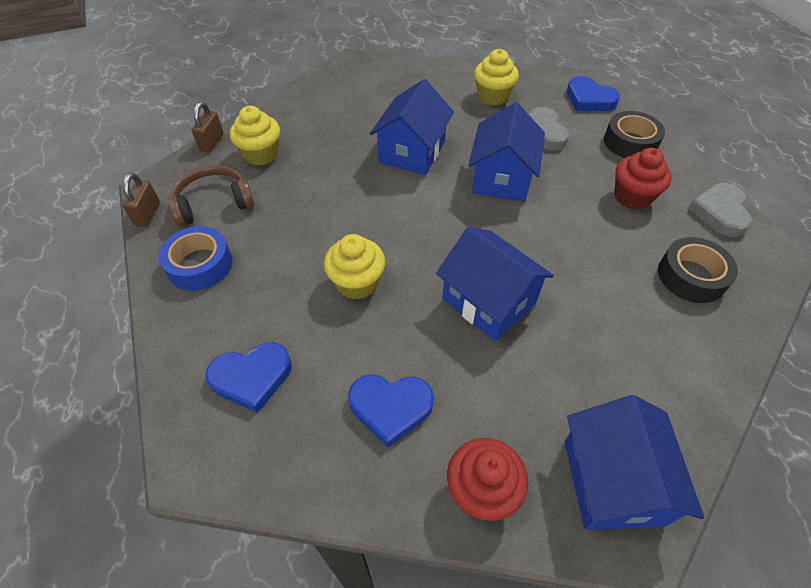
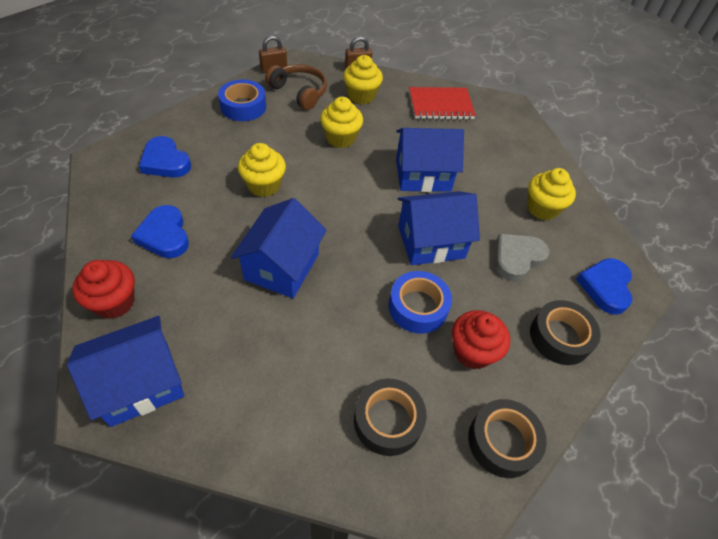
camera: 60 degrees right, 0 degrees up
(320, 104) = (440, 105): none -> red notebook
(320, 193) = (340, 138): none -> yellow cupcake
(575, 214) = (418, 307): none -> blue tape
(720, 212) = (502, 441): grey heart -> black tape

